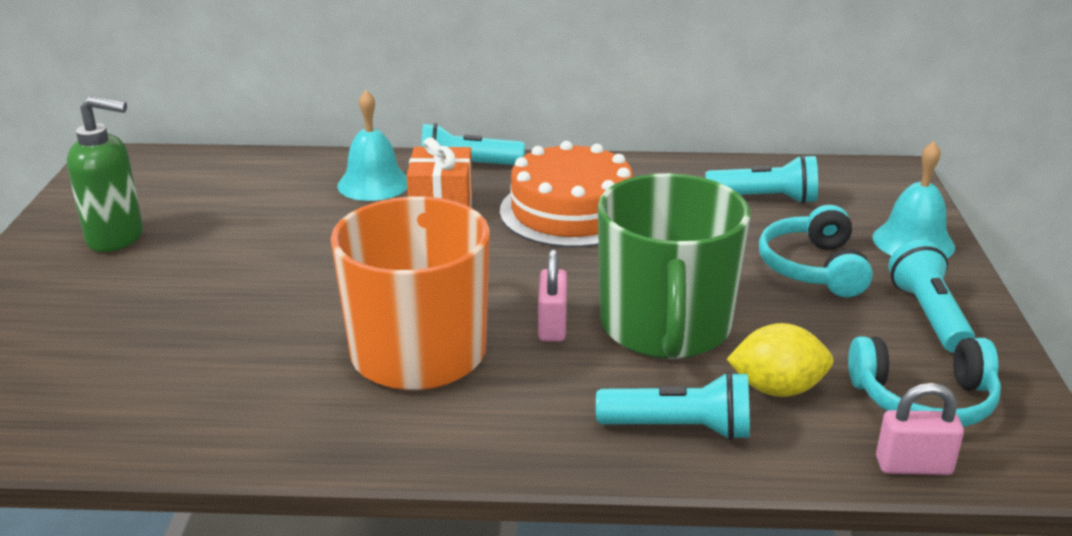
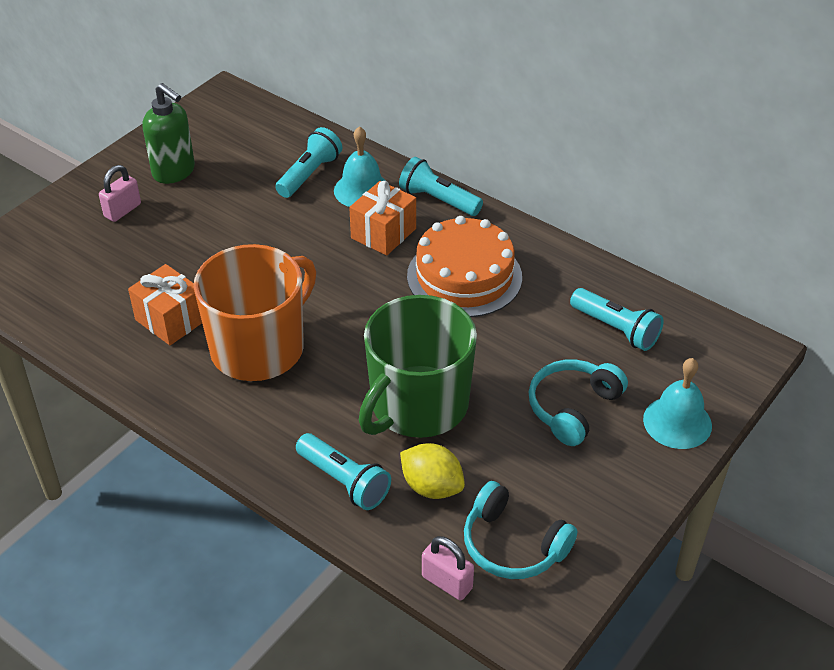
camera: 35 degrees right, 15 degrees up
(269, 369) = (171, 320): none -> orange gift
(552, 326) = (351, 368): pink padlock -> pink padlock (122, 210)
(928, 315) = (602, 487): turquoise flashlight -> turquoise flashlight (309, 174)

